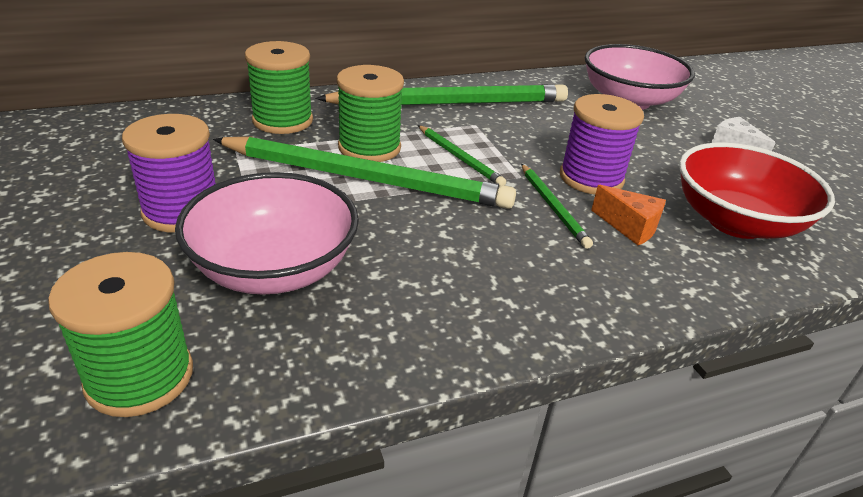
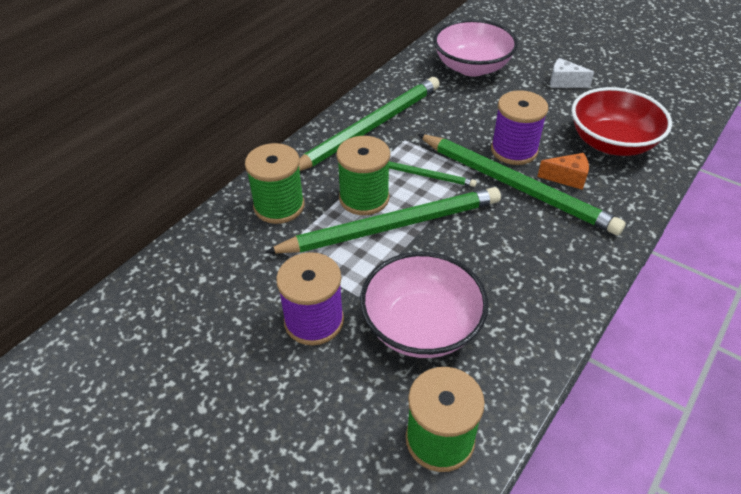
camera: 30 degrees left, 10 degrees up
(553, 207) = (516, 186): green pencil -> green pencil, size x2.17

